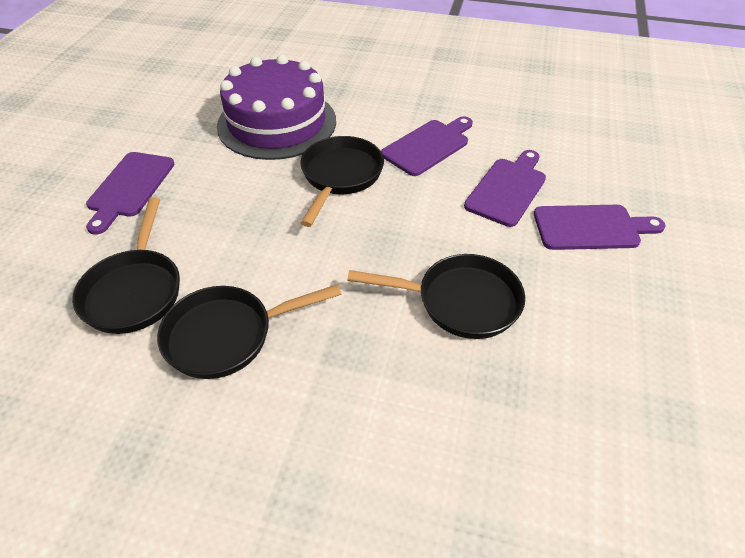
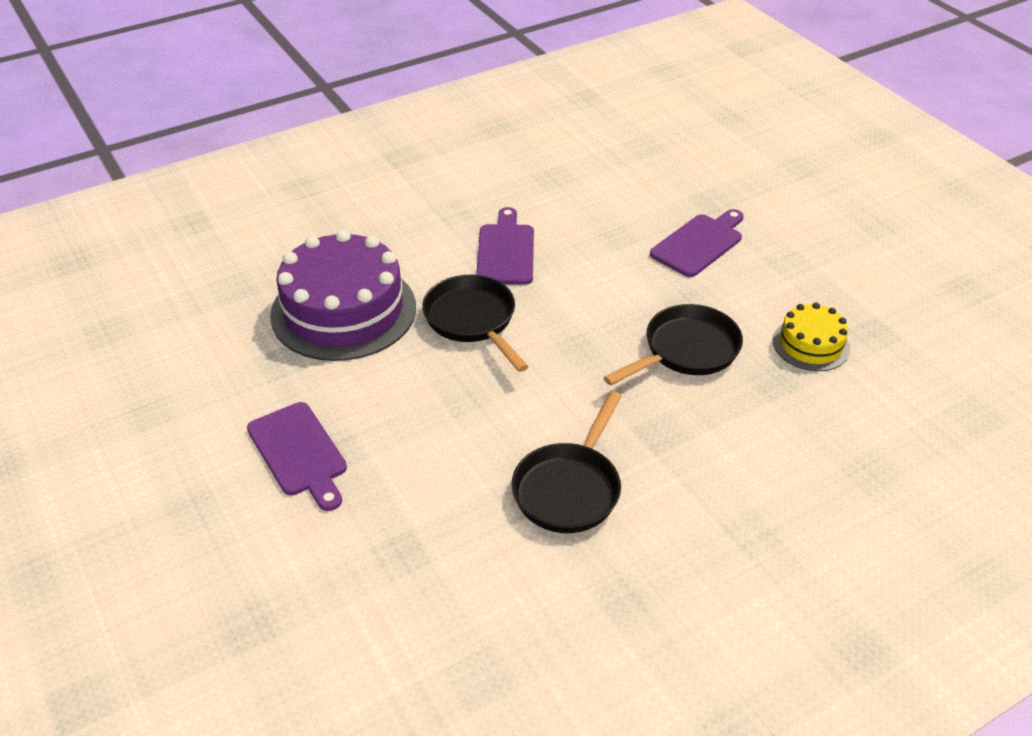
camera: 45 degrees left, 5 degrees down
(134, 291) = (449, 517): black pan -> none
(507, 189) = (610, 250): purple cutting board -> none
(584, 378) = (811, 344): none -> yellow cake

